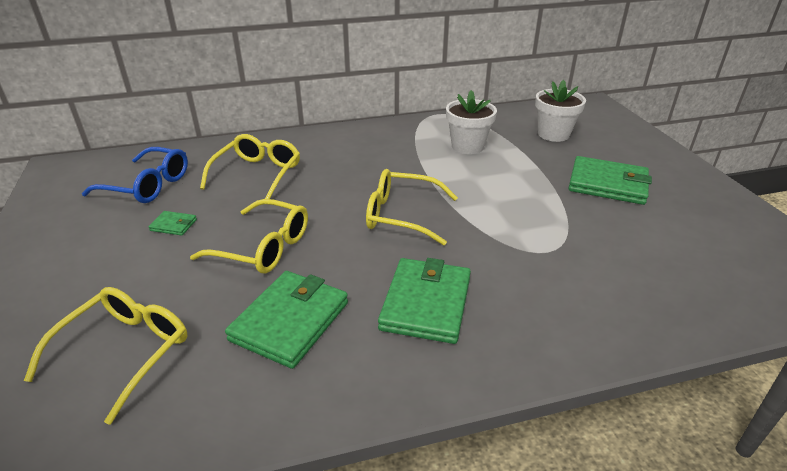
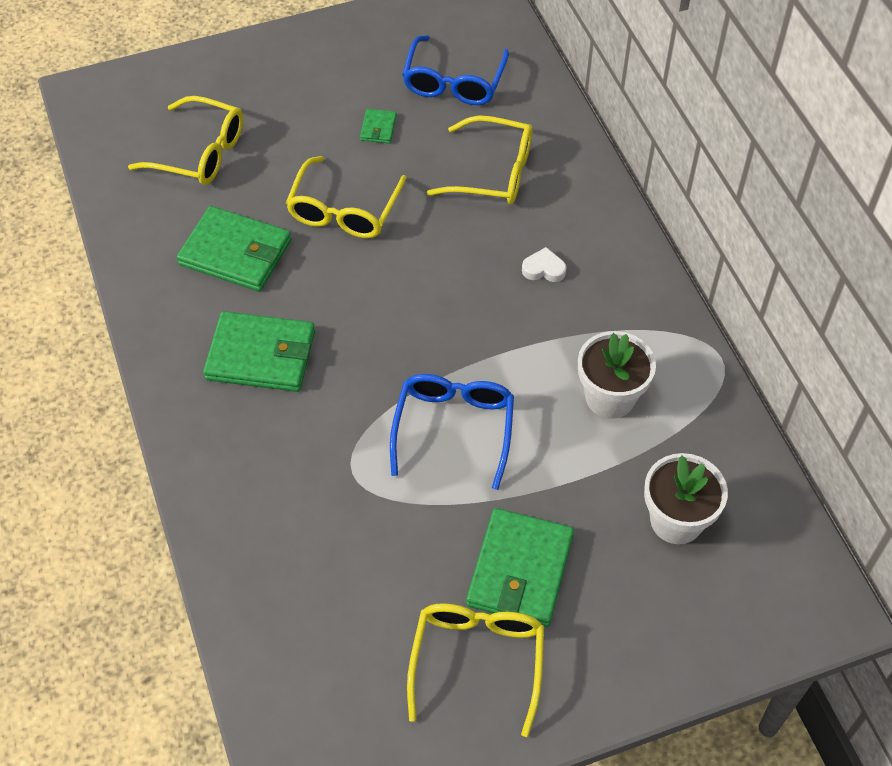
camera: 85 degrees right, 20 degrees up
(358, 160) = (544, 269): none -> white heart
(402, 215) = (415, 326): yellow glasses -> yellow glasses (477, 661)
(498, 203) = (454, 428): none -> blue glasses

